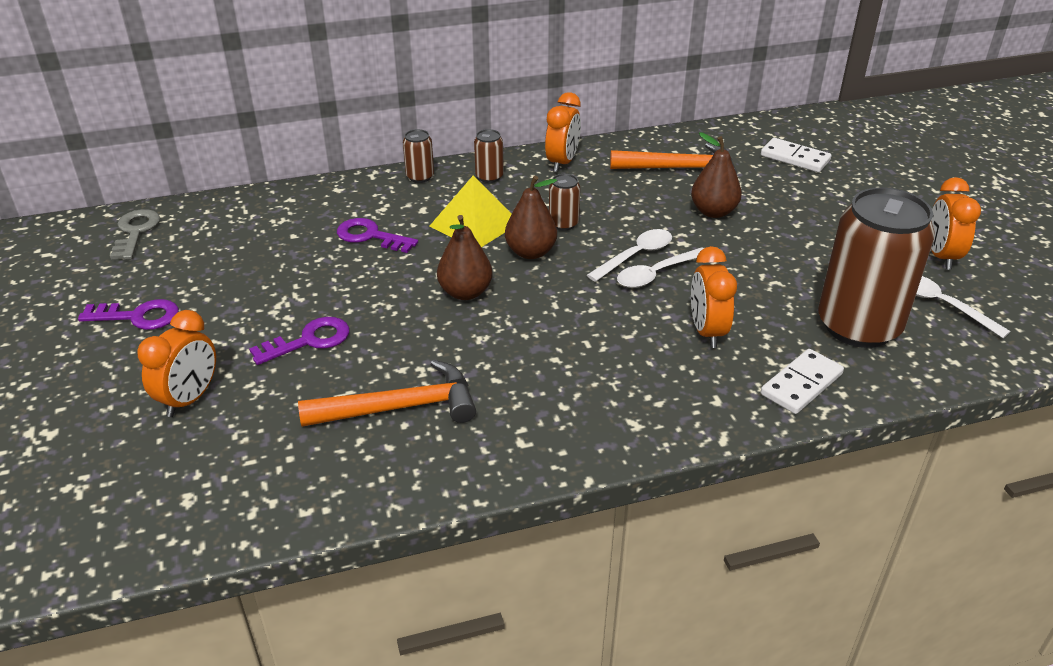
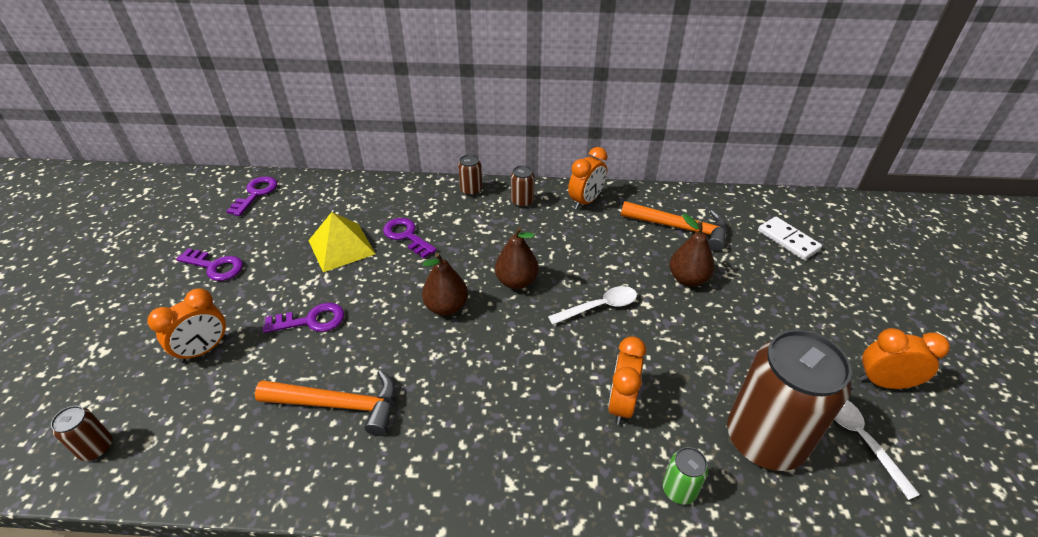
camera: 20 degrees right, 5 degrees up
(135, 232) = (256, 193): grey key -> purple key
(474, 224) = (488, 243): yellow pyramid -> yellow pyramid (341, 247)
(563, 224) = (556, 260): brown can -> brown can (96, 448)
(656, 274) = (607, 330): white spoon -> none
(801, 384) = (679, 489): white domino -> green can
(941, 256) = (884, 382): orange clock -> orange clock turned 75 degrees clockwise

